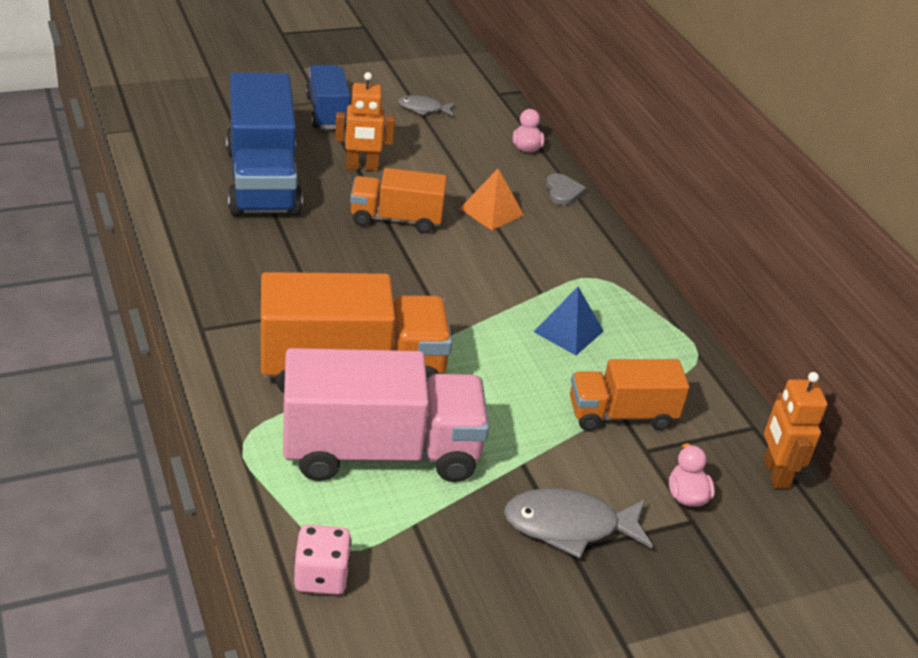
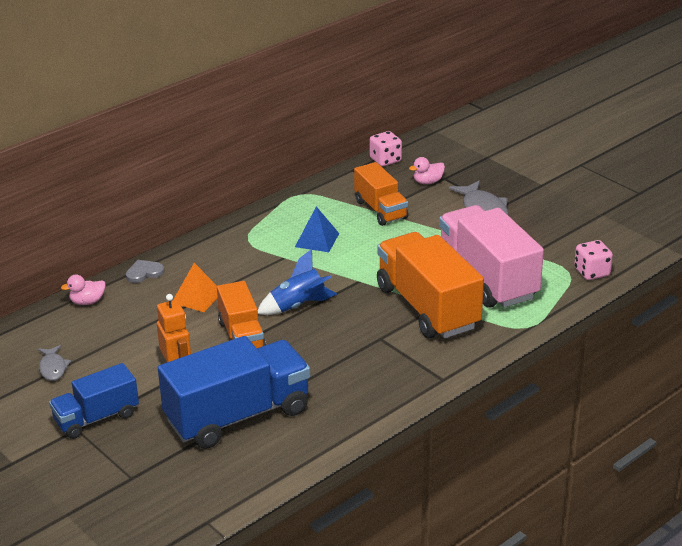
camera: 105 degrees left, 5 degrees down
(427, 272) = (298, 306): none -> blue rocket
(775, 473) = (385, 160): orange robot -> pink dice

